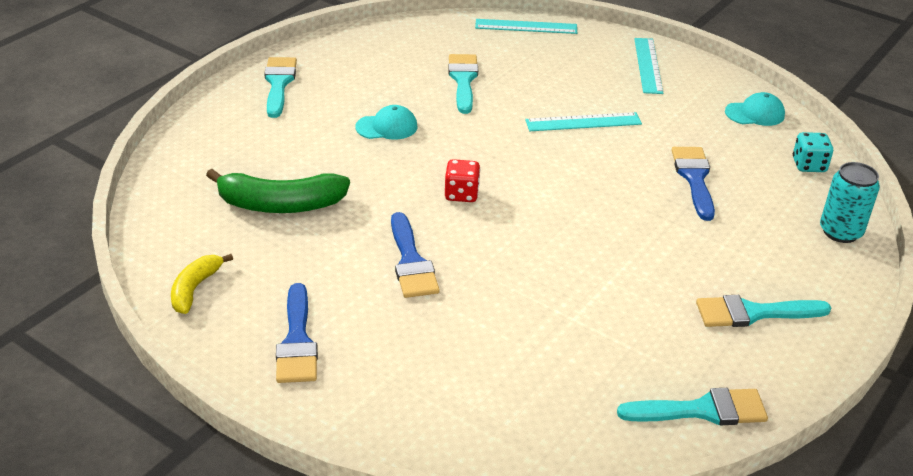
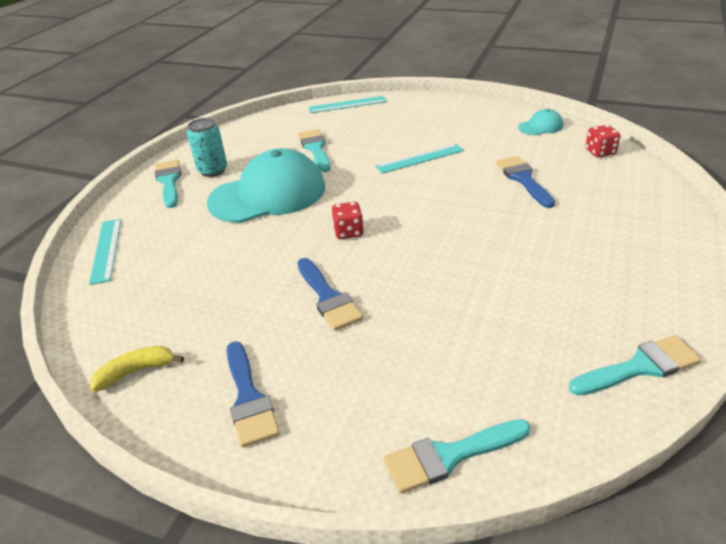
camera: 10 degrees left, 0 degrees up
(195, 289) = (136, 371): yellow banana -> yellow banana turned 60 degrees clockwise
(280, 205) = (197, 276): green banana -> none
(387, 127) = (268, 194): turquoise cap -> turquoise cap, size x2.31
(648, 65) = (447, 111): turquoise ruler -> turquoise ruler (106, 250)
(753, 313) = (629, 270): turquoise brush -> turquoise brush (449, 456)
(809, 165) = (600, 152): turquoise dice -> red dice
(840, 232) = (653, 193): turquoise can -> turquoise can (213, 170)

